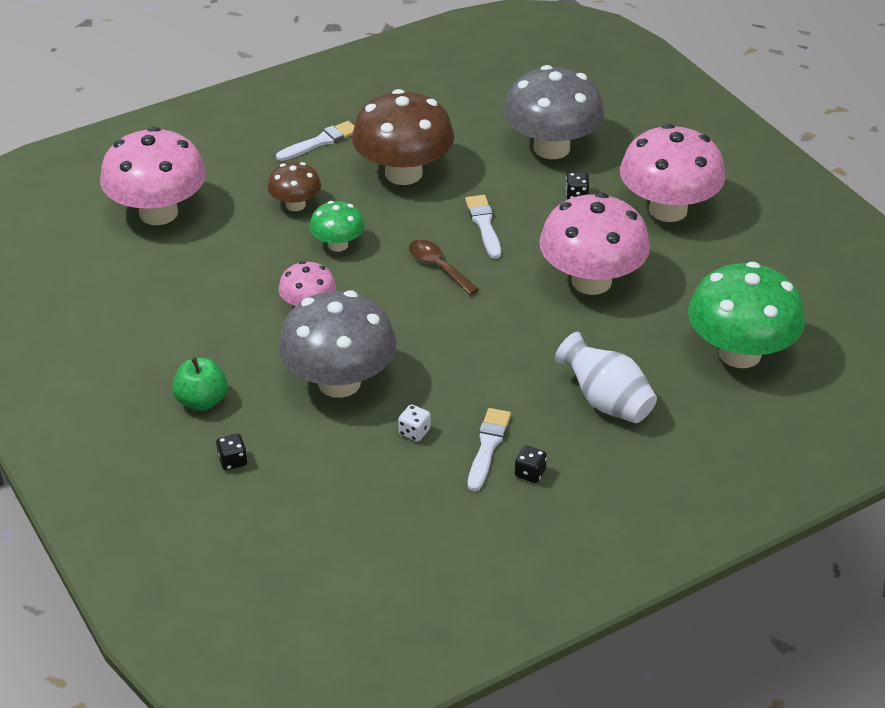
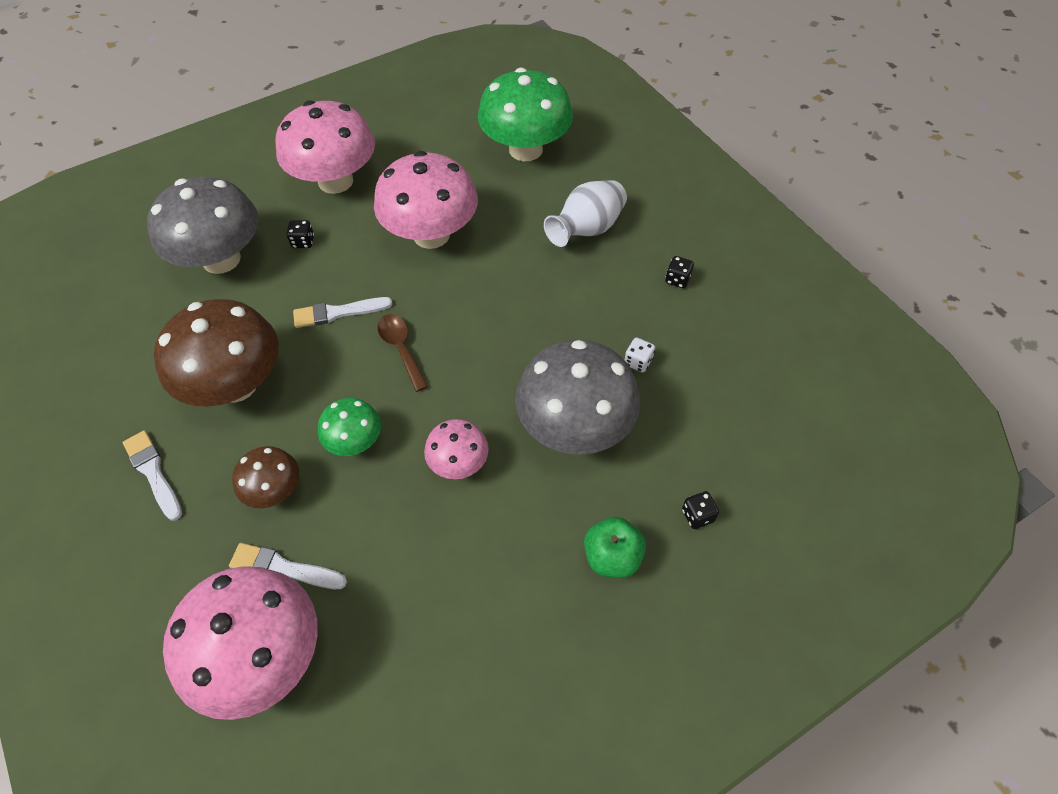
camera: 90 degrees left, 15 degrees up
(438, 267) = (401, 349): brown spoon -> brown spoon turned 105 degrees clockwise
(488, 446) = (649, 308): white brush -> white brush (283, 568)

